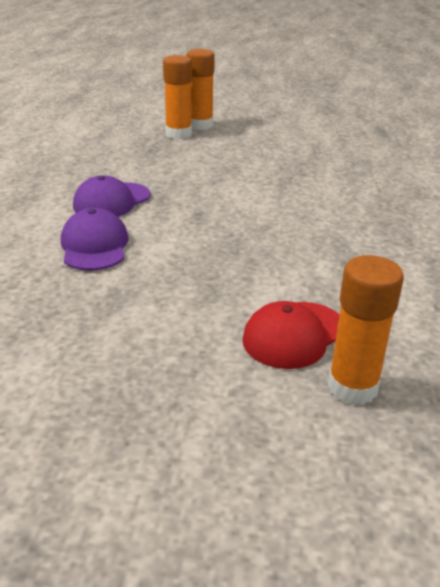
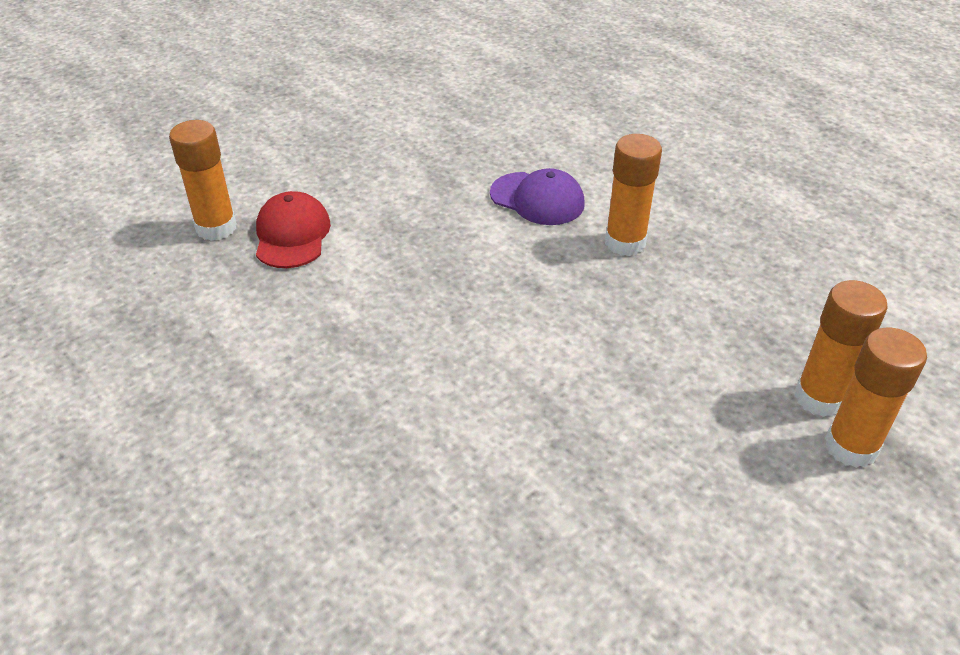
camera: 130 degrees right, 10 degrees up
(112, 201) = (625, 243): purple cap -> orange glue stick

